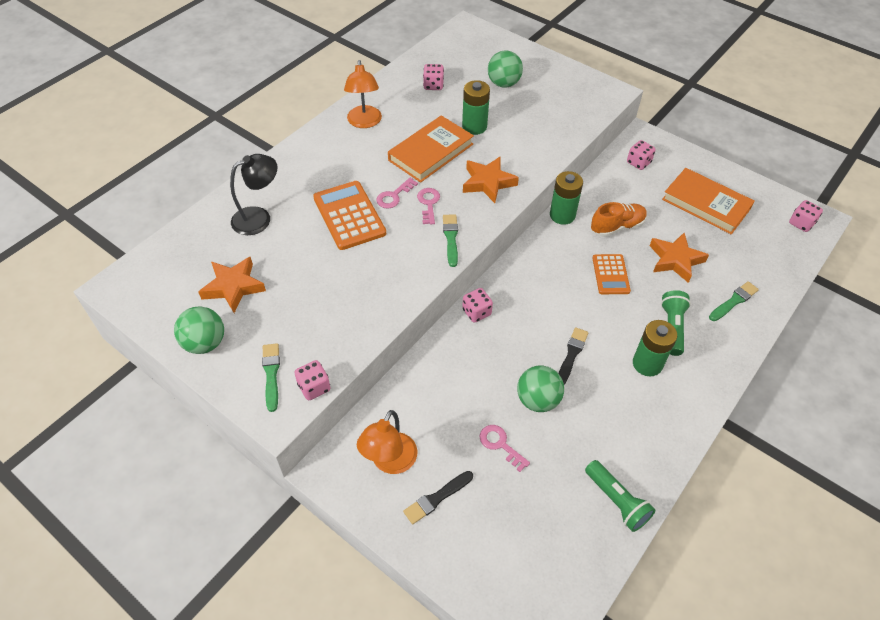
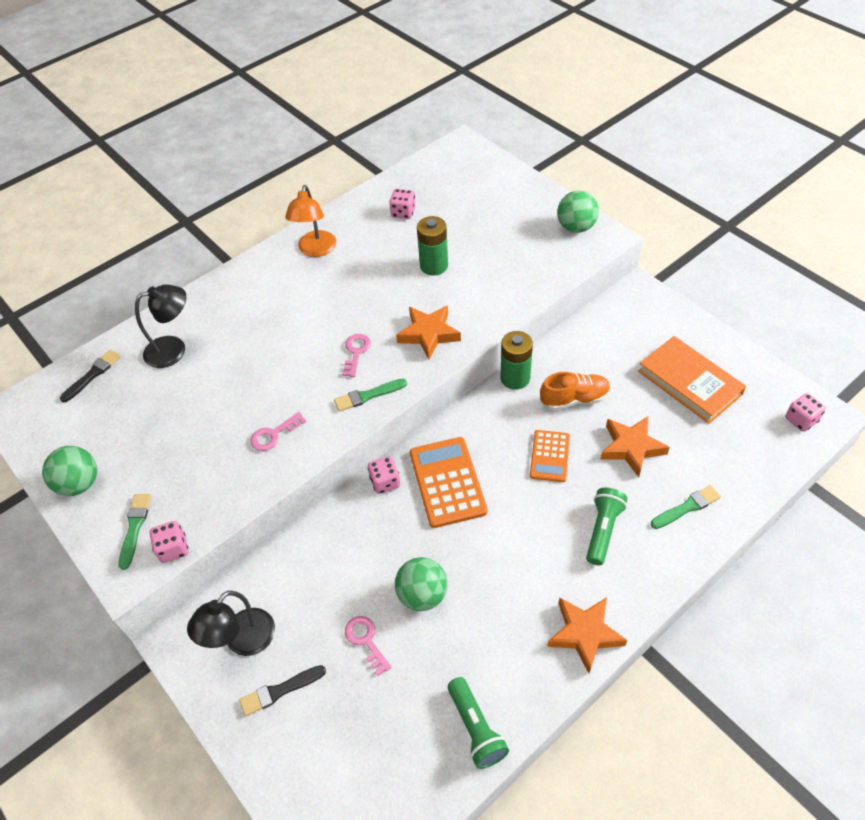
camera: 15 degrees right, 0 degrees up
(233, 287) = (126, 424): orange star -> orange star (585, 634)
(349, 215) = (267, 357): orange calculator -> orange calculator (447, 482)
(390, 462) = (242, 641): orange lamp -> black lamp
(394, 196) = (321, 339): pink key -> pink key (274, 434)
(431, 152) = (377, 292): orange book -> none
(451, 238) = (368, 396): green brush -> green brush turned 120 degrees counterclockwise
(503, 84) = (482, 217): green ball -> green ball (576, 227)
(571, 354) = (476, 546): black brush -> black brush (92, 375)
(638, 162) = (623, 323): pink dice -> none
(647, 364) = (560, 570): green battery -> none

